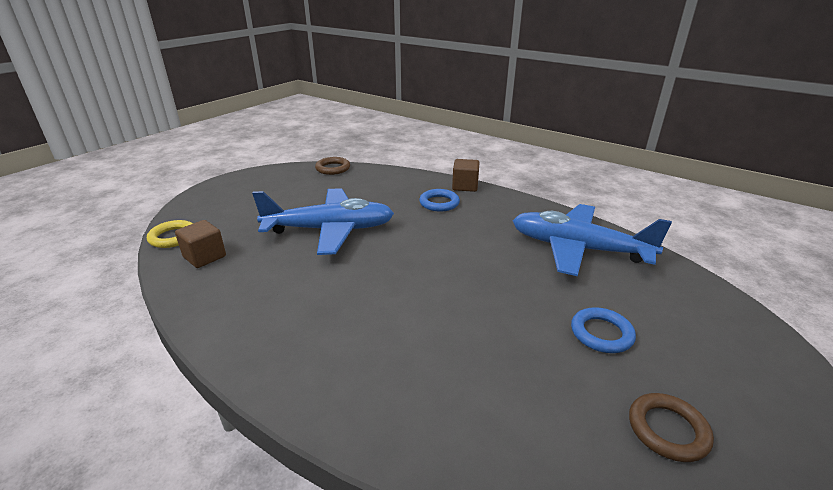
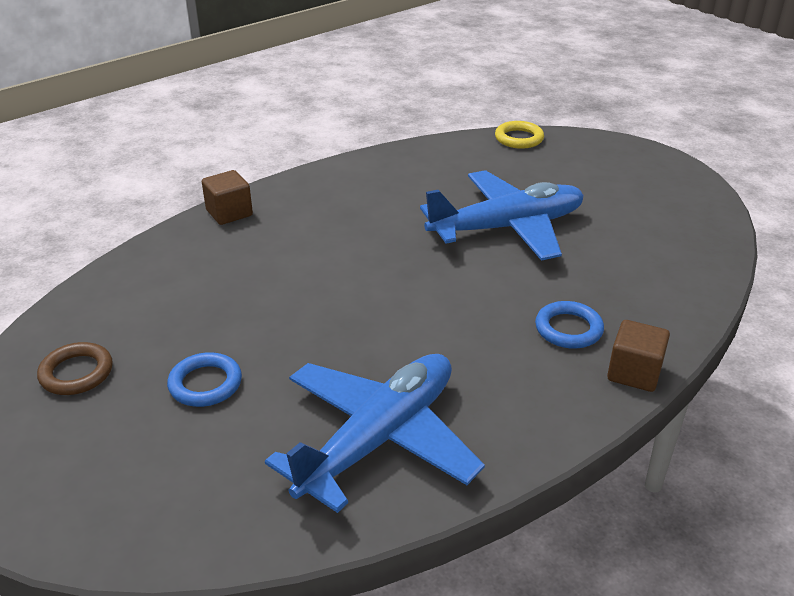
camera: 105 degrees right, 5 degrees up
(204, 257) = (472, 156): brown cube -> brown cube (229, 213)
(330, 230) = (507, 228): blue plane -> blue plane turned 120 degrees counterclockwise
(333, 168) = (716, 242): brown ring -> none

